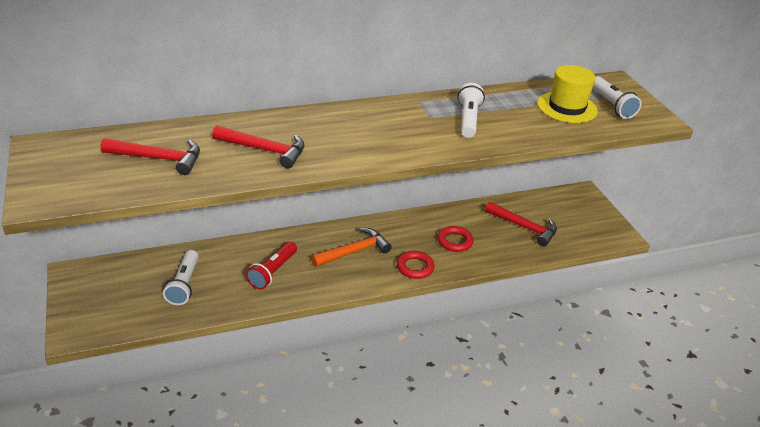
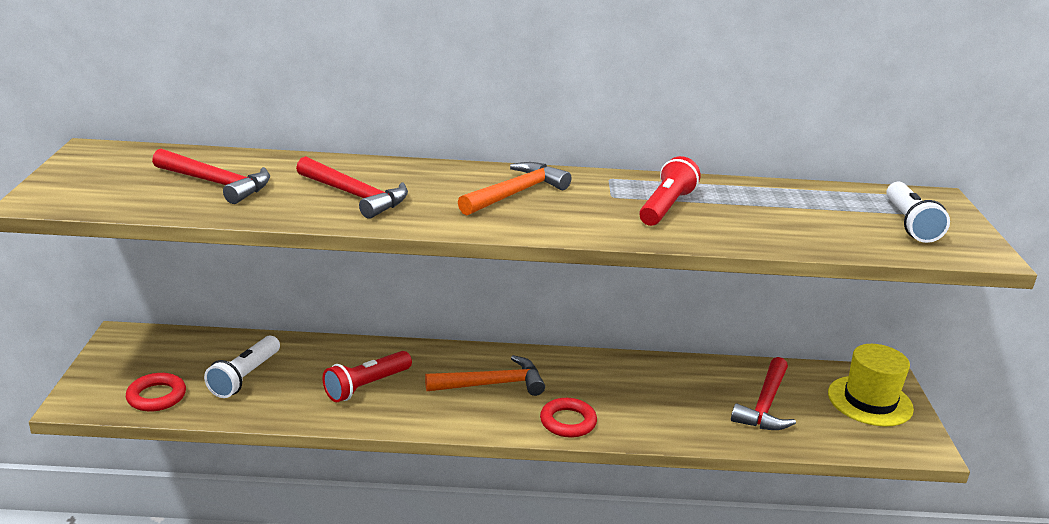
camera: 20 degrees right, 10 degrees down
(369, 127) = (515, 193): none -> orange hammer
(454, 241) = (646, 401): red ring -> red ring (156, 396)
(468, 120) = (666, 207): white flashlight -> red flashlight
(524, 227) = (765, 405): red hammer -> red hammer turned 60 degrees clockwise
(567, 107) = (832, 216): yellow hat -> yellow hat (869, 401)

